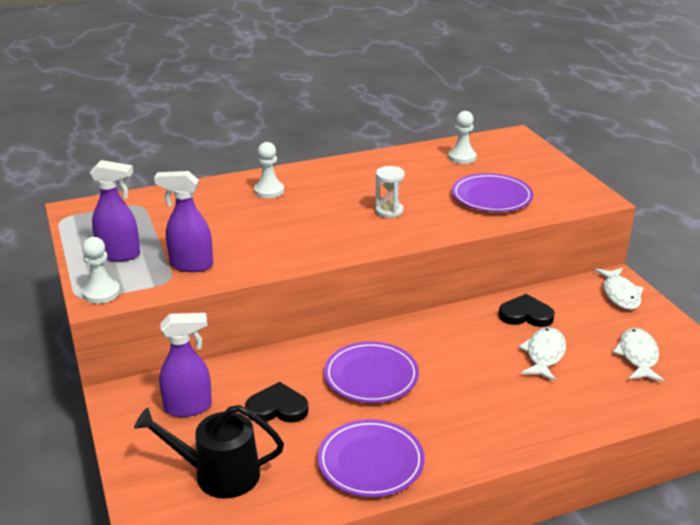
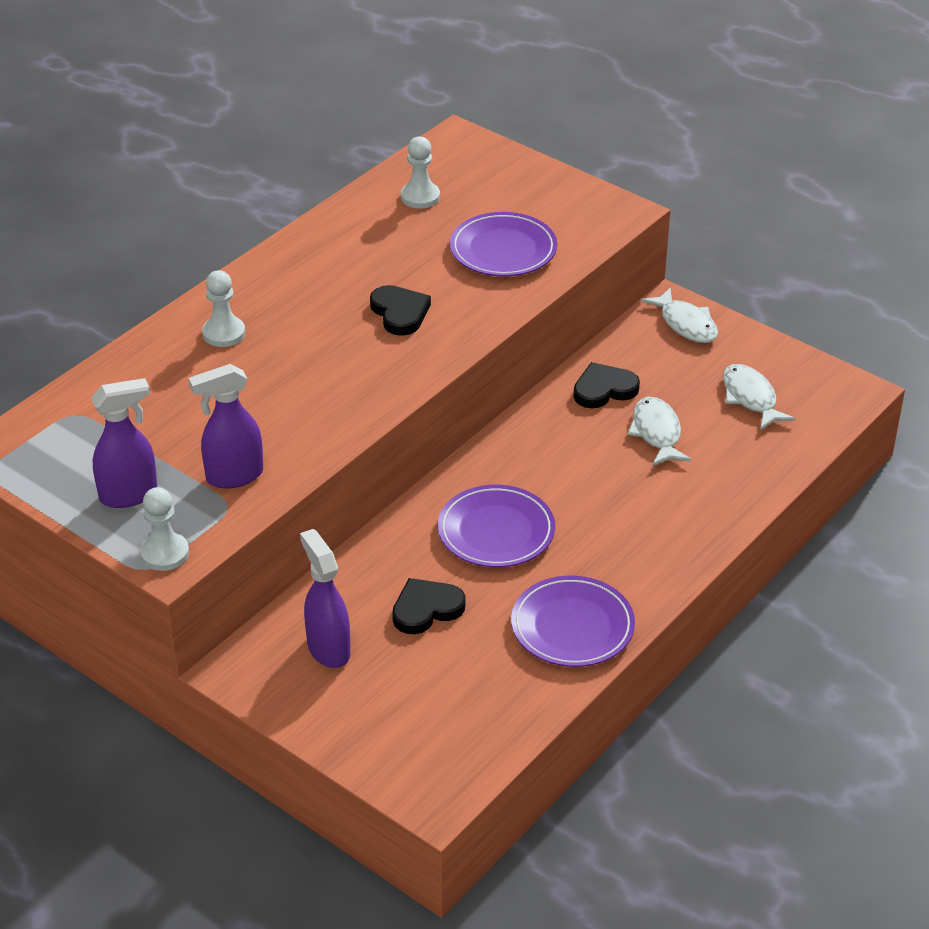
camera: 30 degrees left, 10 degrees up
(189, 407) = (328, 649): purple spray bottle -> purple spray bottle turned 75 degrees counterclockwise
(219, 474) = (430, 705): black watering can -> none
(389, 211) = (400, 313): white hourglass -> black heart

